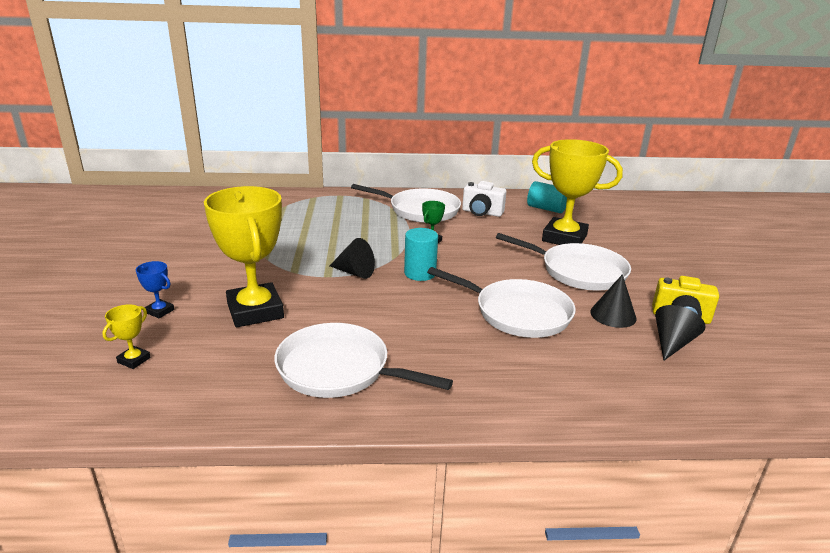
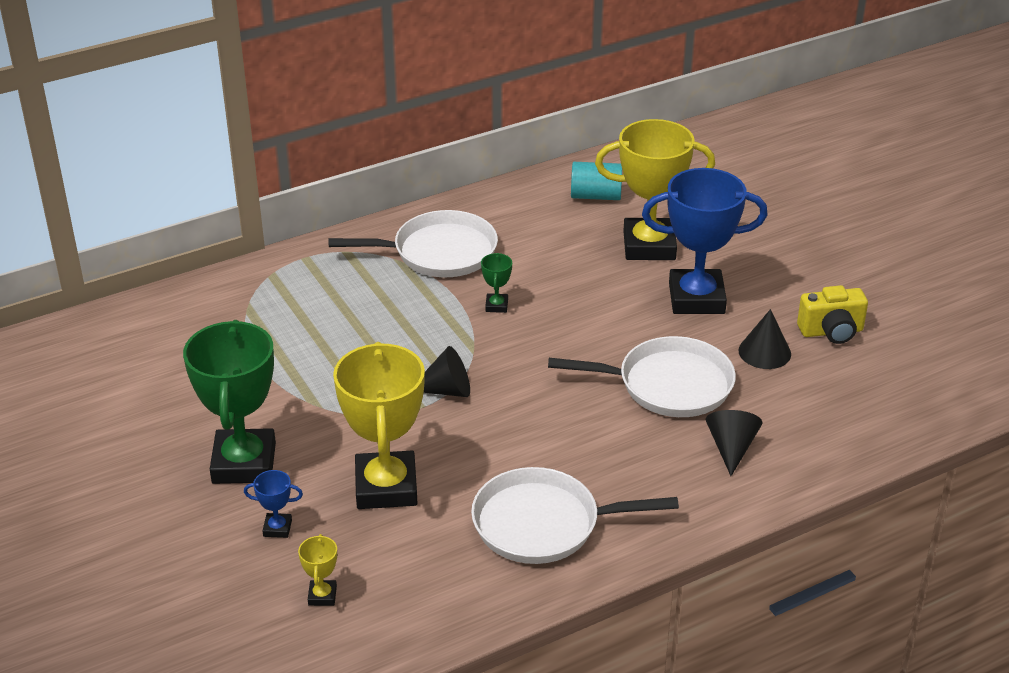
camera: 25 degrees left, 10 degrees up
(187, 272) = (244, 463): none -> green trophy
(255, 311) = (386, 487): yellow trophy -> yellow trophy turned 45 degrees clockwise
(420, 273) = (523, 364): turquoise cylinder -> none
(482, 213) = (520, 231): white camera -> none
(579, 271) = (696, 298): white pan -> blue trophy
(672, 343) = (837, 370): black cone -> black cone (731, 448)

